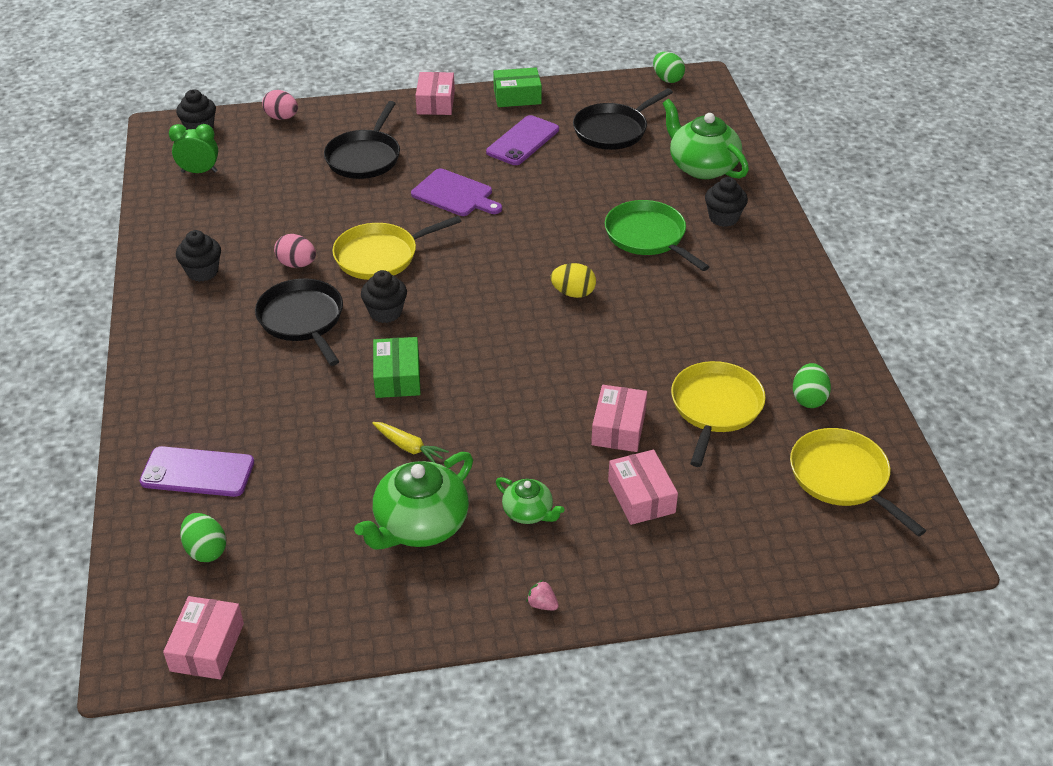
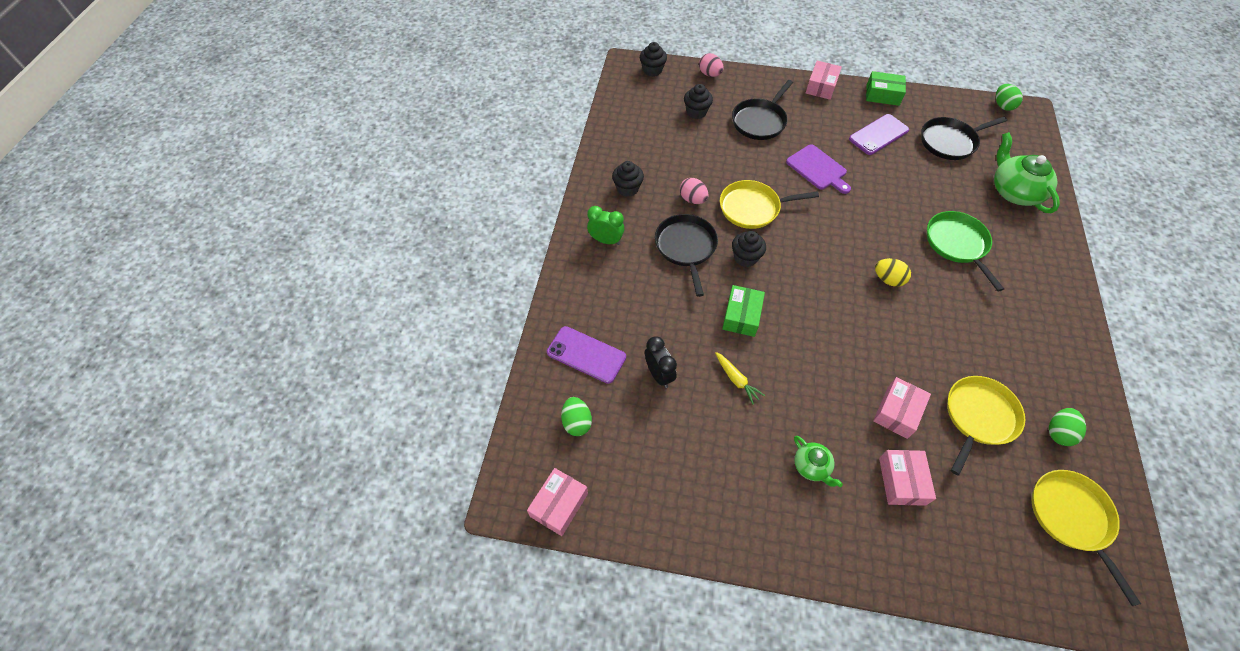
camera: 20 degrees right, 15 degrees up
(199, 172) = (644, 106): green clock -> green clock (606, 240)
(304, 468) = (659, 374): none -> black clock
(420, 525) = (729, 451): green teapot -> none
(542, 604) = (804, 554): pink strawberry -> none
(723, 218) = (1022, 243): black cupcake -> black cupcake (696, 112)

